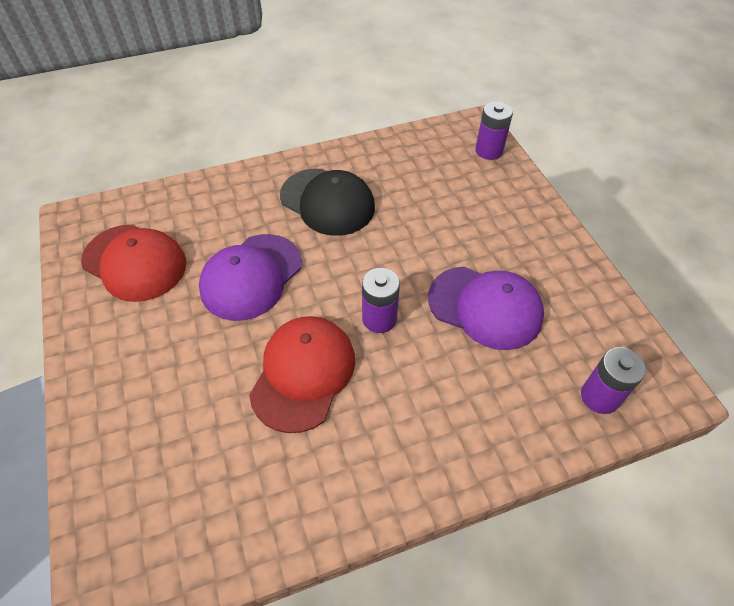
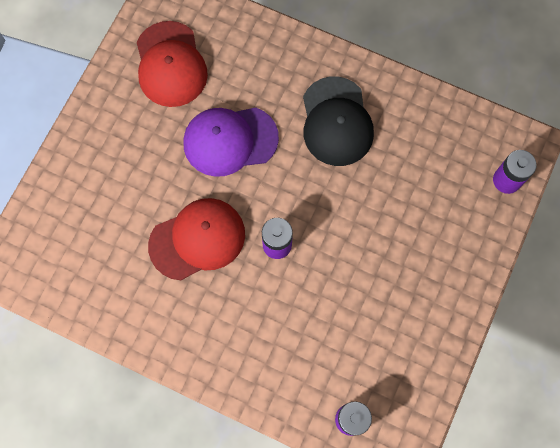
camera: 45 degrees right, 20 degrees up
(485, 307) = (351, 299): purple cap -> none

